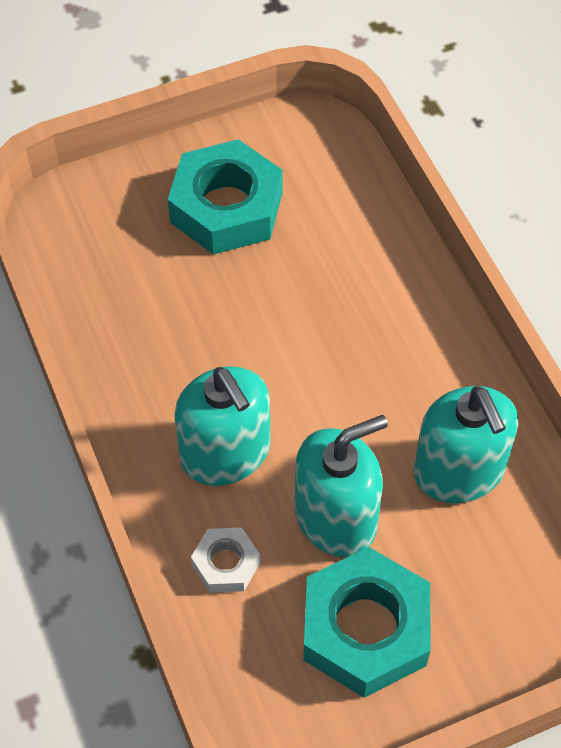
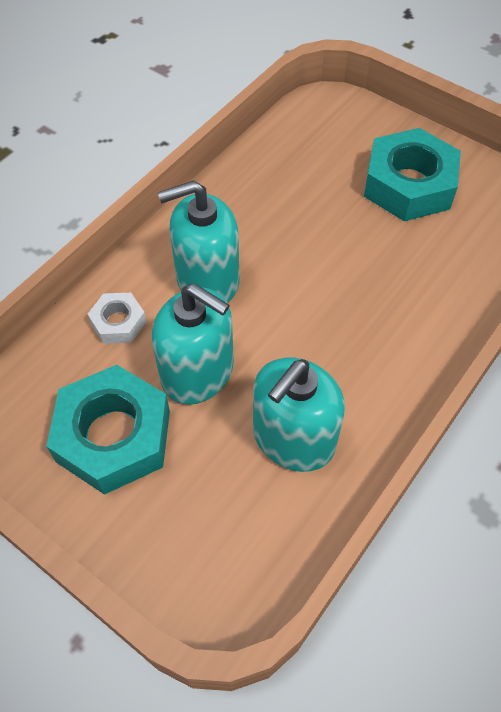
camera: 60 degrees right, 0 degrees up
(225, 452) = (207, 280): turquoise soap dispenser -> turquoise soap dispenser turned 45 degrees clockwise

